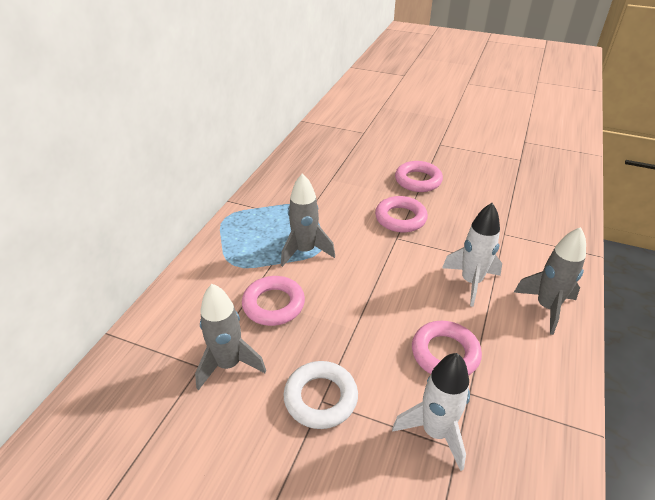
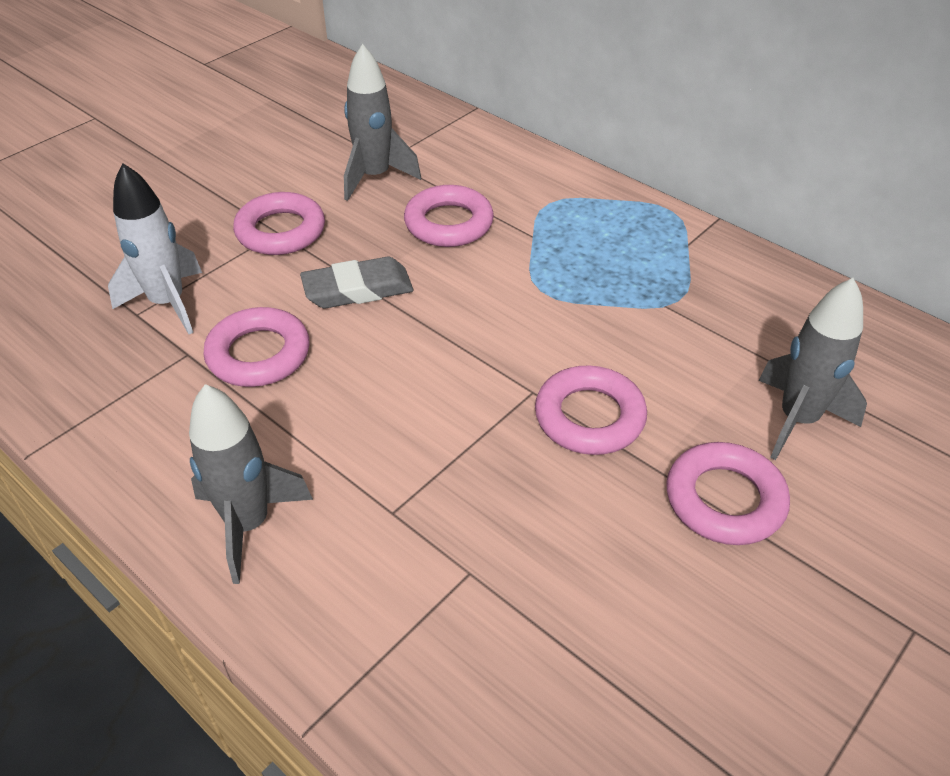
camera: 110 degrees right, 5 degrees up
(305, 251) = (546, 273): grey rocket -> grey rocket (797, 420)
(320, 398) = (281, 231): white ring -> pink ring
(361, 327) = (358, 290): none -> grey eraser
(471, 282) = (368, 446): white rocket -> none

